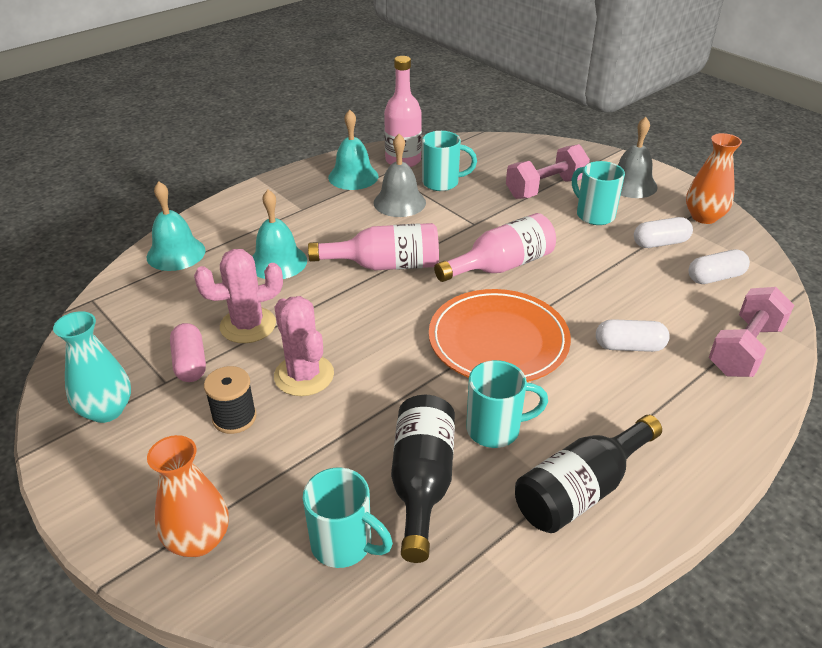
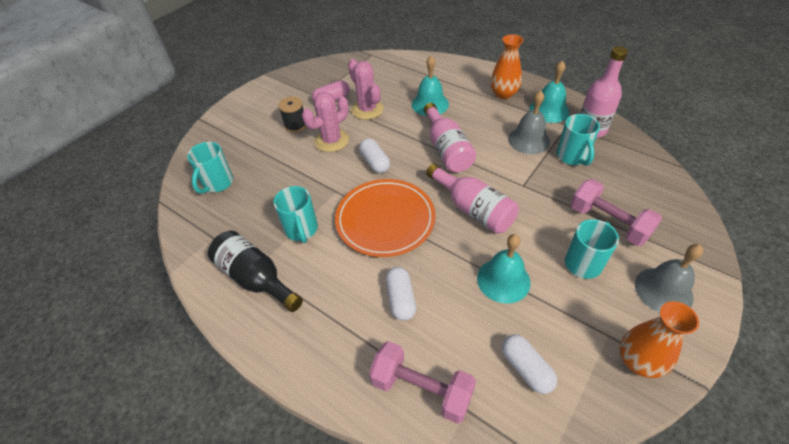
camera: 80 degrees right, 10 degrees up
(106, 410) = (294, 86): turquoise vase -> none
(176, 253) = (421, 66): turquoise bell -> turquoise bell (503, 280)
(198, 540) = (220, 137): orange vase -> orange vase (503, 93)
(422, 482) = (258, 204): black bottle -> none
(660, 243) = (563, 319): white capsule -> white capsule (375, 162)

